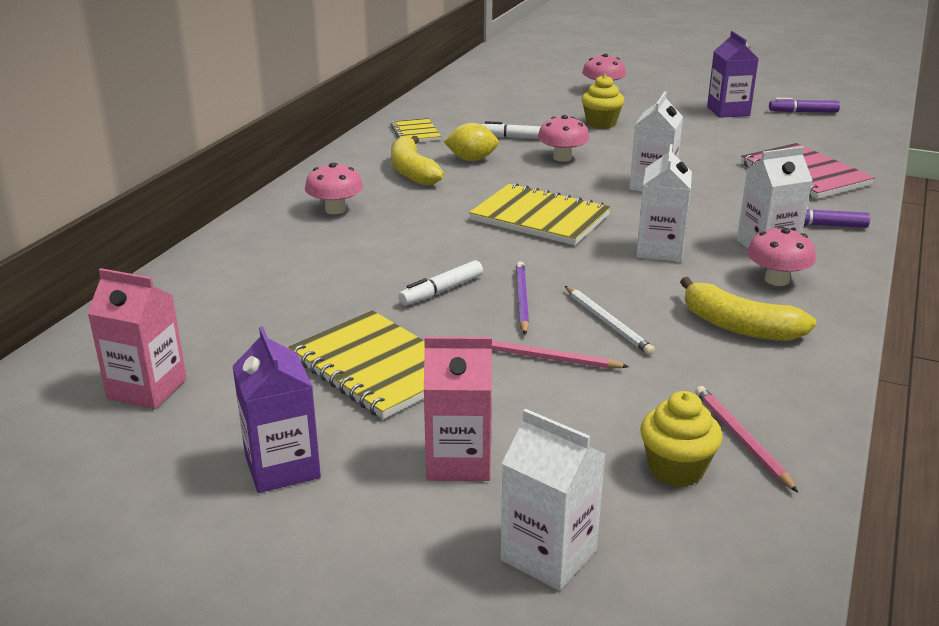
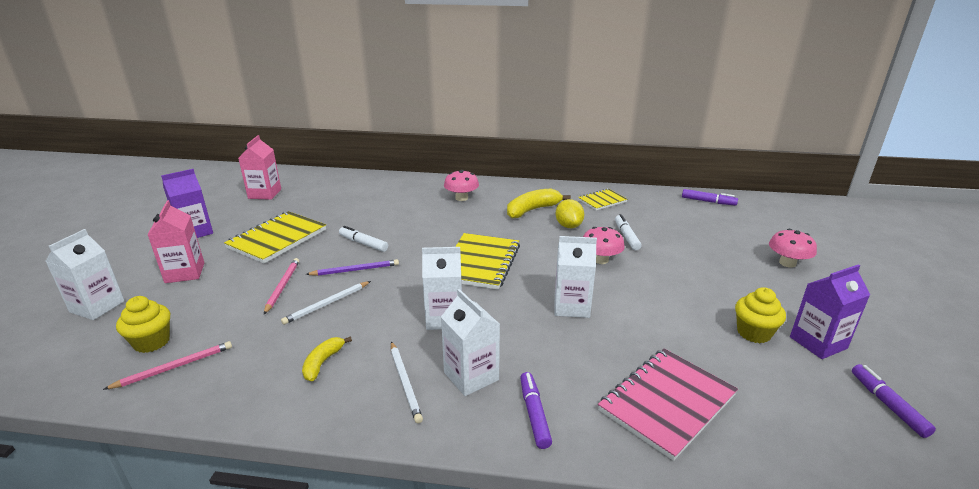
camera: 75 degrees right, 0 degrees up
(457, 89) = (708, 201): none -> purple marker
(601, 123) = (697, 270): yellow cupcake -> yellow cupcake (753, 333)
(739, 327) = (322, 363): yellow banana -> yellow banana, size x0.60
(777, 280) = (405, 382): pink mushroom -> white pencil

